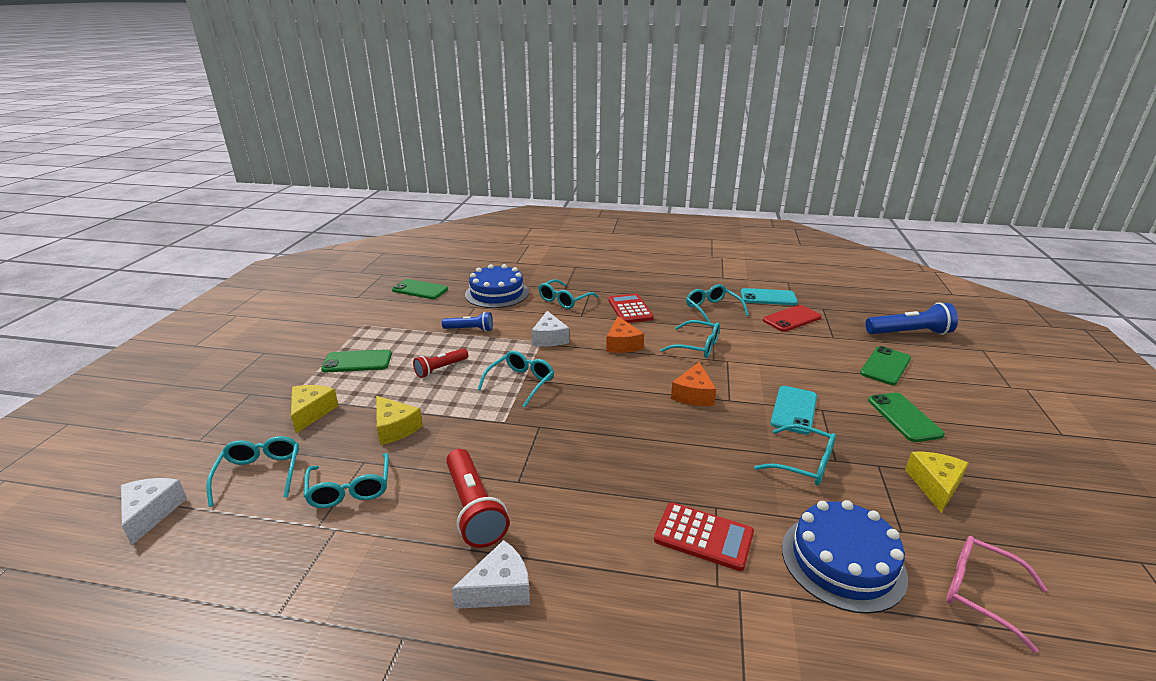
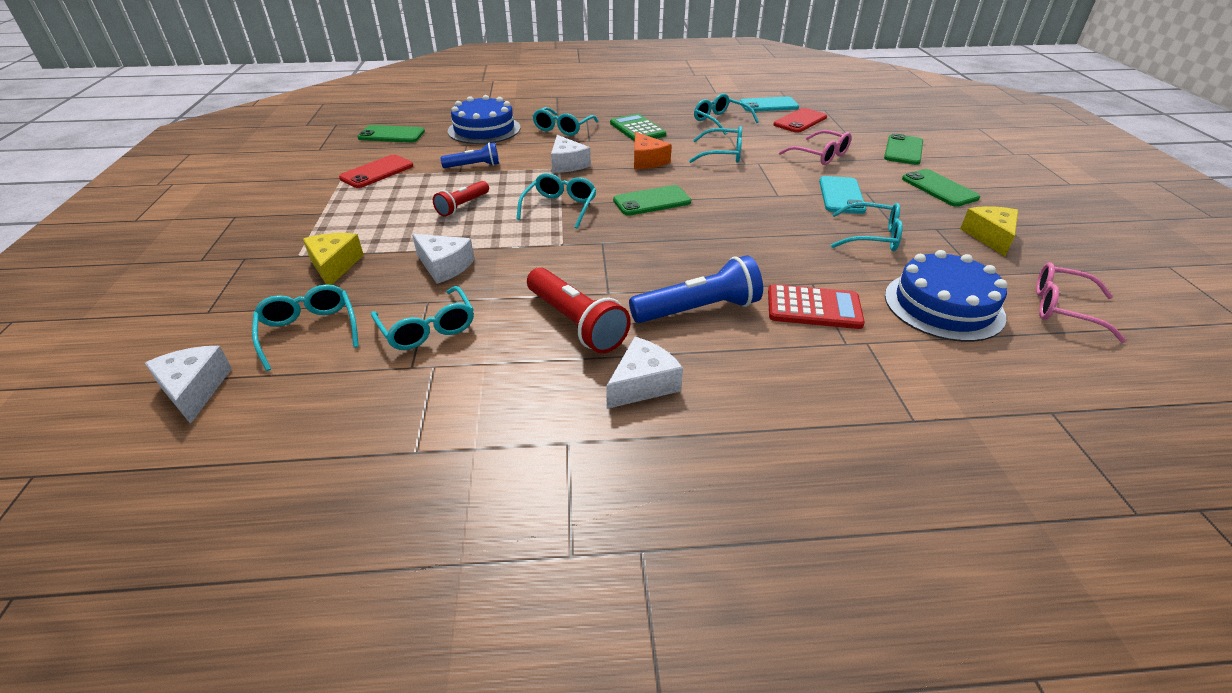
camera: 15 degrees left, 10 degrees up
(357, 362) = (359, 211): green phone -> green phone (652, 201)
(390, 325) = (377, 172): none -> red phone
(395, 428) = (444, 266): yellow cheese -> white cheese
(630, 309) = (637, 129): red calculator -> green calculator
(693, 394) = (741, 195): orange cheese -> none
(793, 360) = (820, 155): none -> pink glasses
(909, 333) = (911, 121): blue flashlight -> blue flashlight (698, 310)

